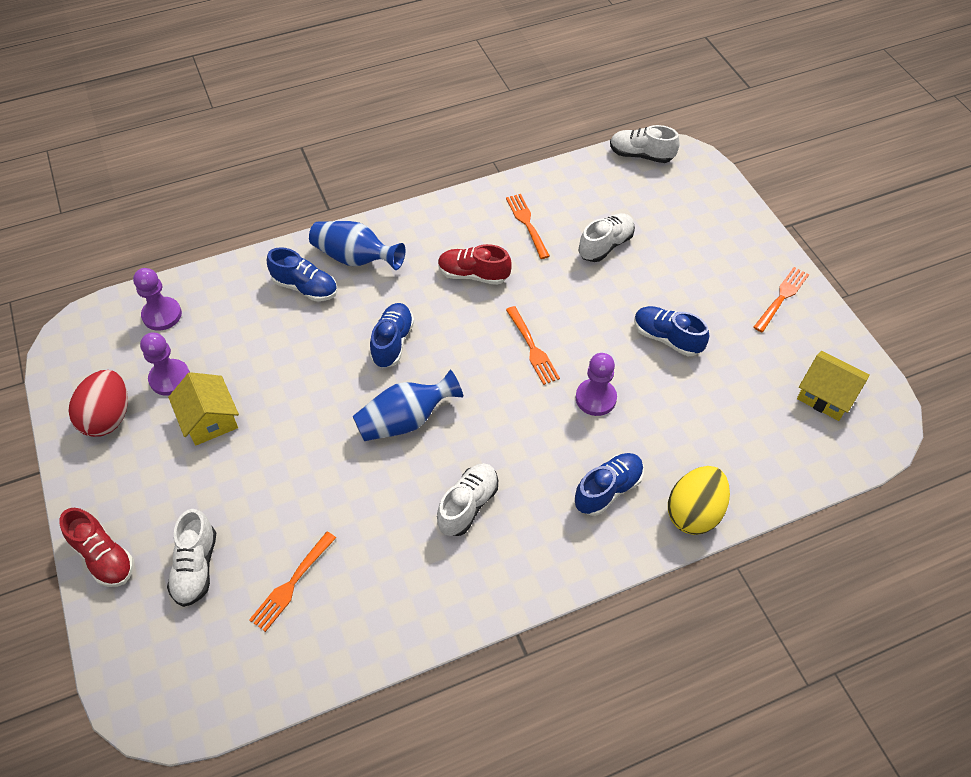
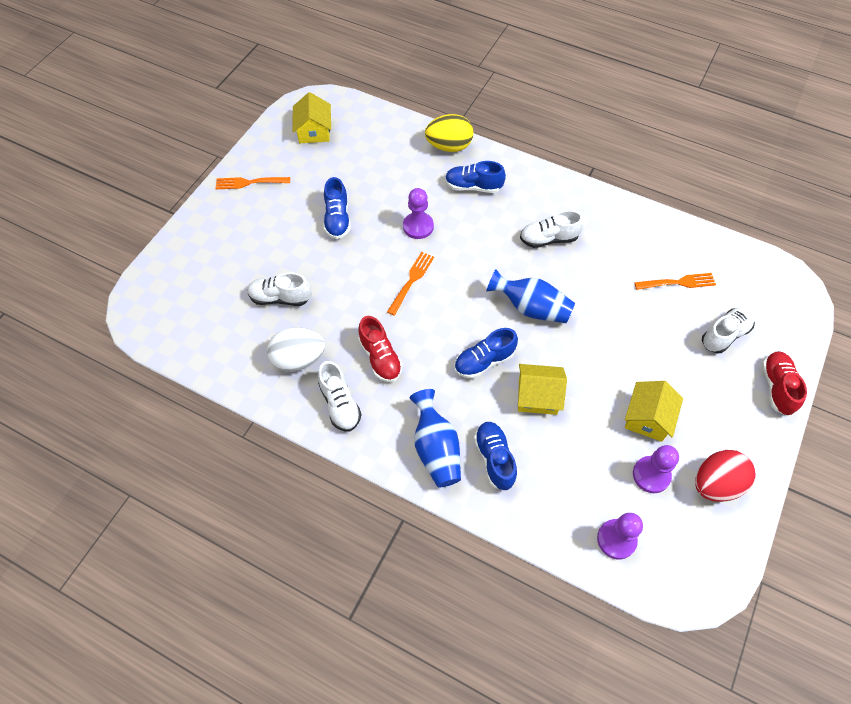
camera: 130 degrees left, 5 degrees up
(320, 355) = (537, 396): none -> yellow house
(527, 224) = (299, 359): orange fork -> white egg
(641, 155) = (156, 334): white shoe -> white shoe (340, 404)

